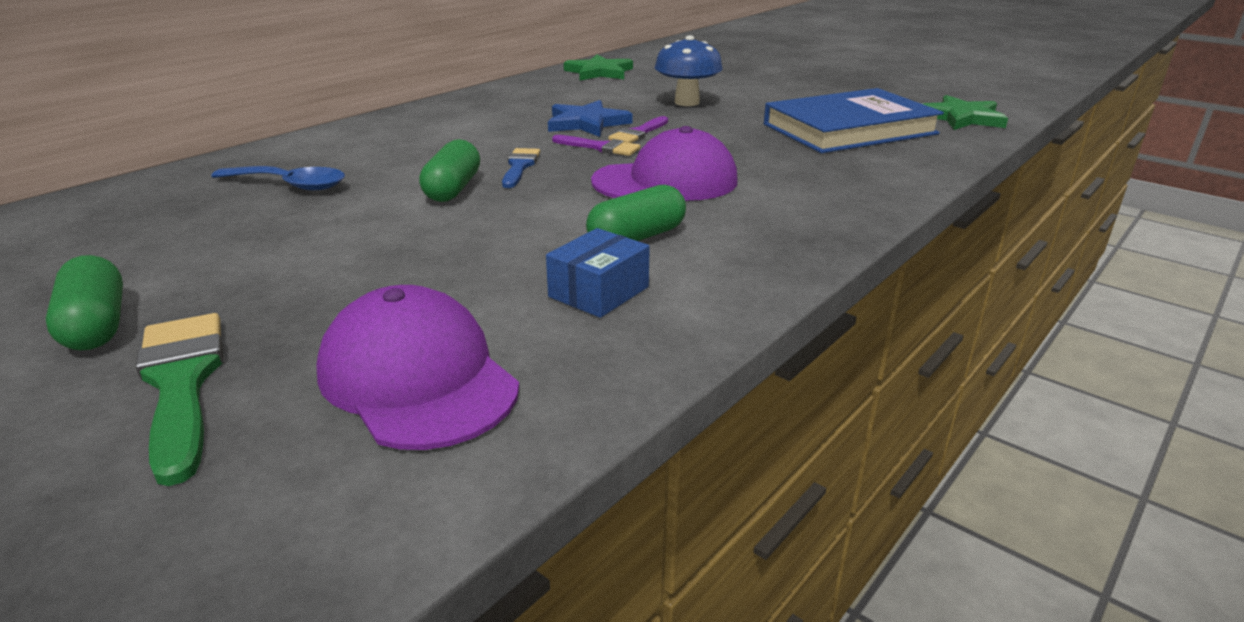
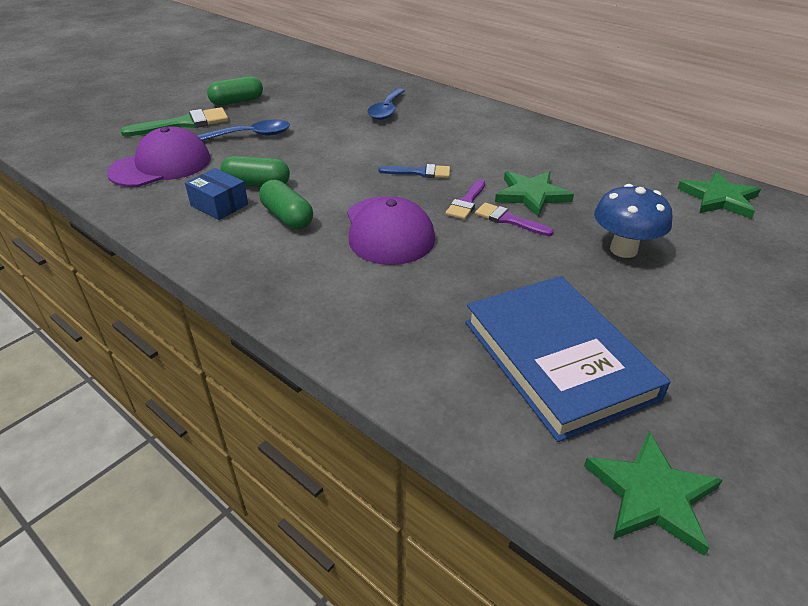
camera: 90 degrees right, 10 degrees up
(317, 289) = (252, 135): none -> blue spoon
(453, 189) = (377, 154): green capsule -> green capsule (257, 184)
(587, 123) = (531, 195): blue star -> green star

